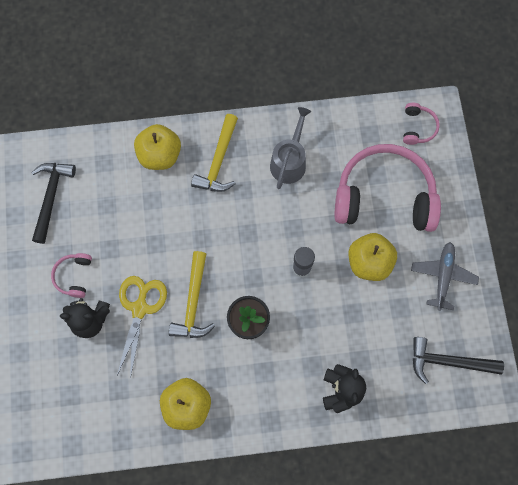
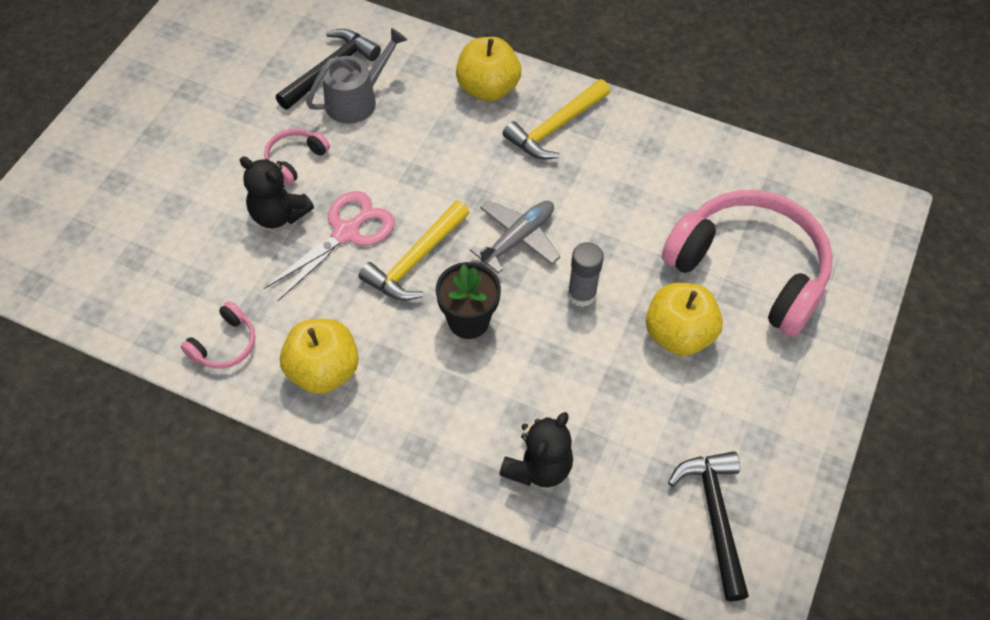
camera: 30 degrees right, 15 degrees down
(140, 308) = (346, 233): yellow scissors -> pink scissors
(289, 161) = (646, 170): grey watering can -> grey watering can (356, 100)
(417, 127) = (846, 214): pink headphones -> pink headphones (224, 344)
(443, 276) = (774, 405): grey plane -> grey plane (518, 239)
(447, 361) = (714, 516): black hammer -> black hammer turned 45 degrees clockwise

